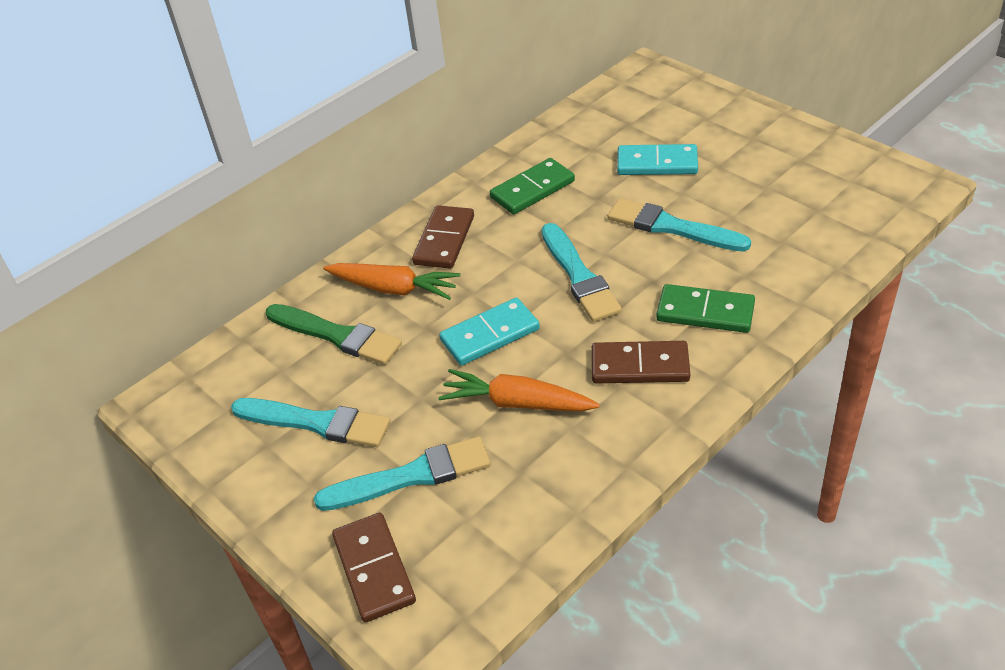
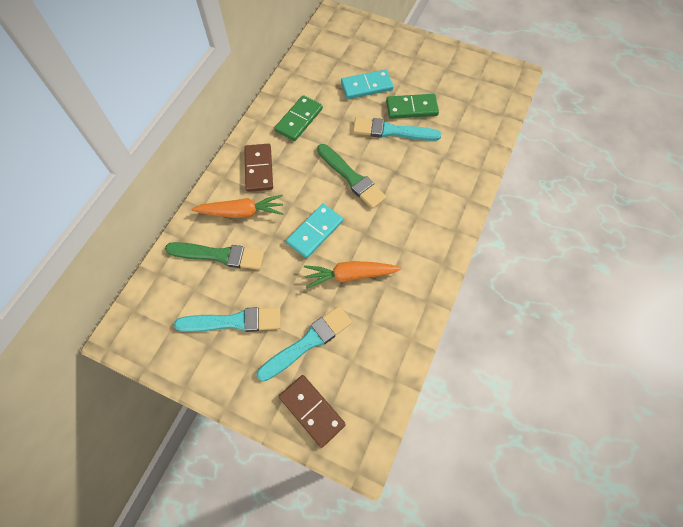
camera: 25 degrees left, 20 degrees up
(579, 276) = (352, 178): turquoise brush -> green brush
(640, 366) = (409, 232): brown domino -> none
(705, 312) = (432, 187): green domino -> green domino (411, 108)

